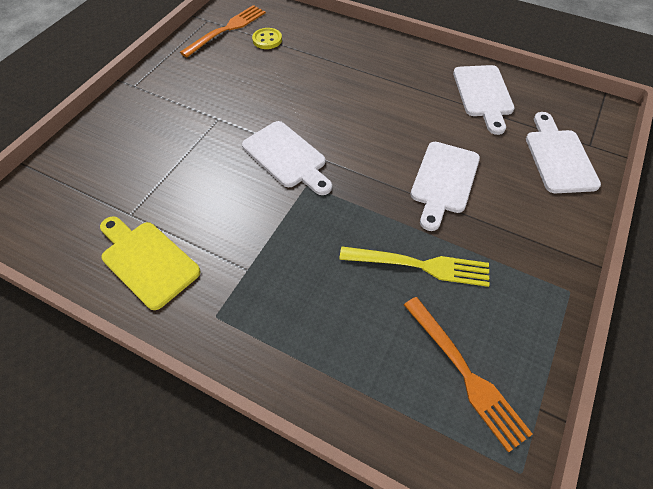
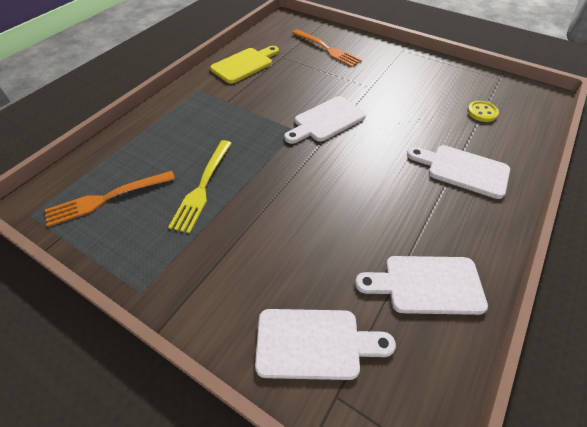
camera: 95 degrees right, 5 degrees down
(227, 29) = (489, 89): orange fork -> orange fork (327, 49)
(443, 181) = (289, 218): white cutting board -> white cutting board (463, 170)

